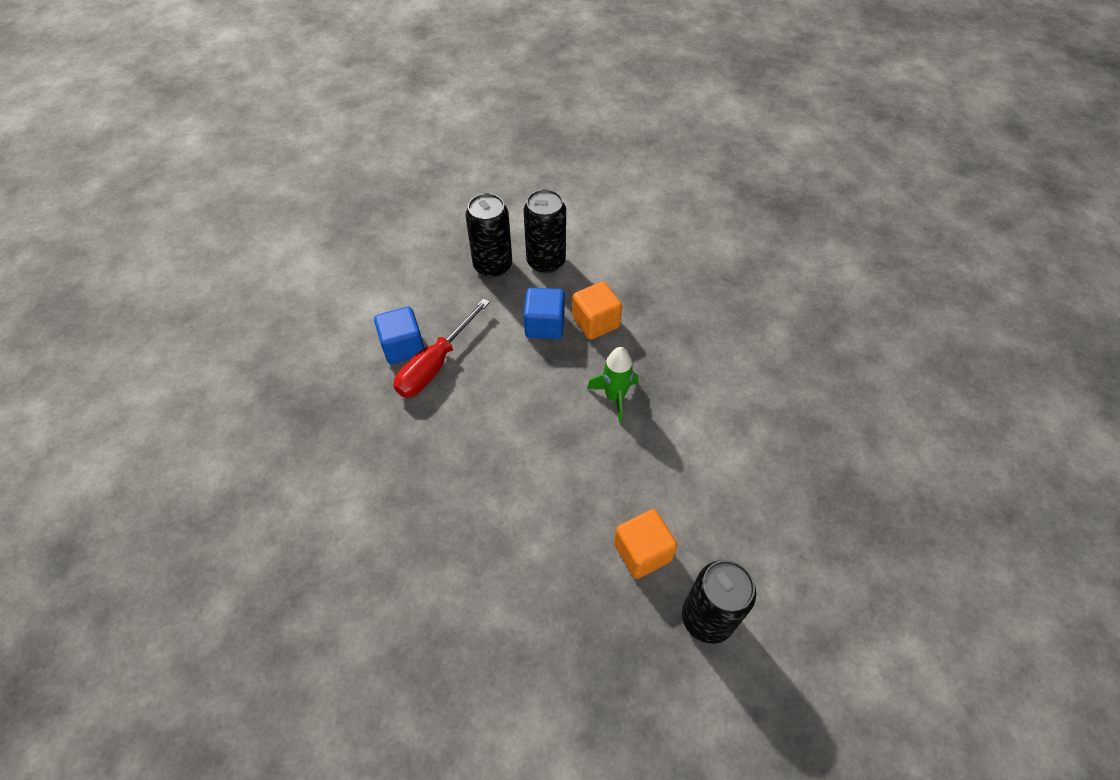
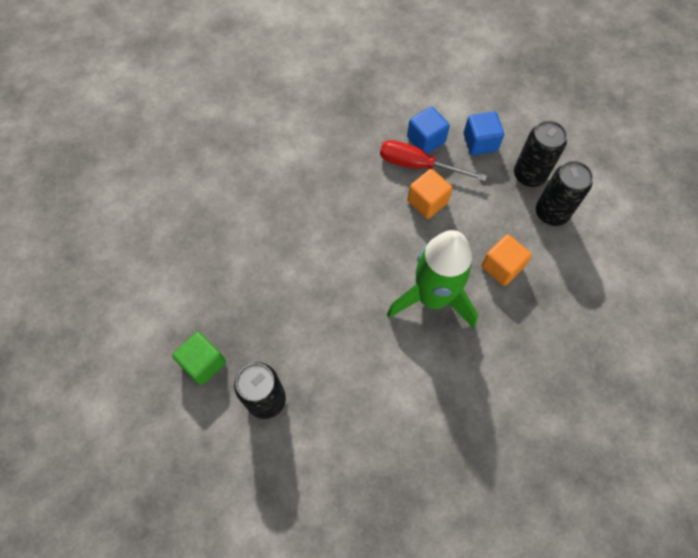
camera: 75 degrees right, 10 degrees up
(544, 325) = (483, 229): blue cube -> blue cube (480, 142)
(614, 397) = (432, 298): green rocket -> green rocket, size x2.00
(640, 696) = (203, 363): none -> green cube
(642, 552) = (305, 345): orange cube -> orange cube (427, 202)

